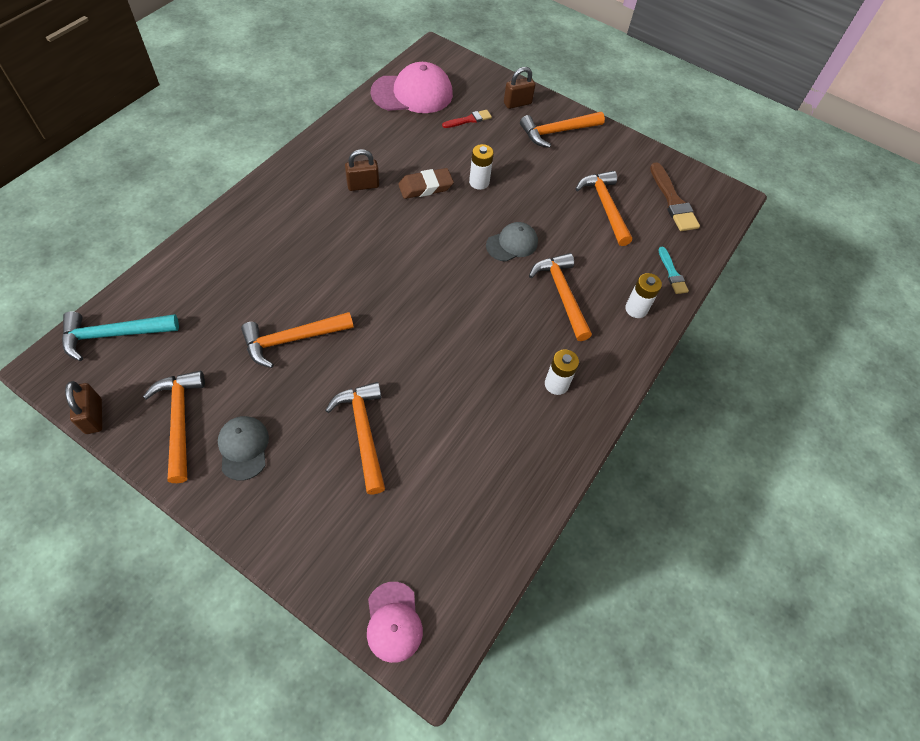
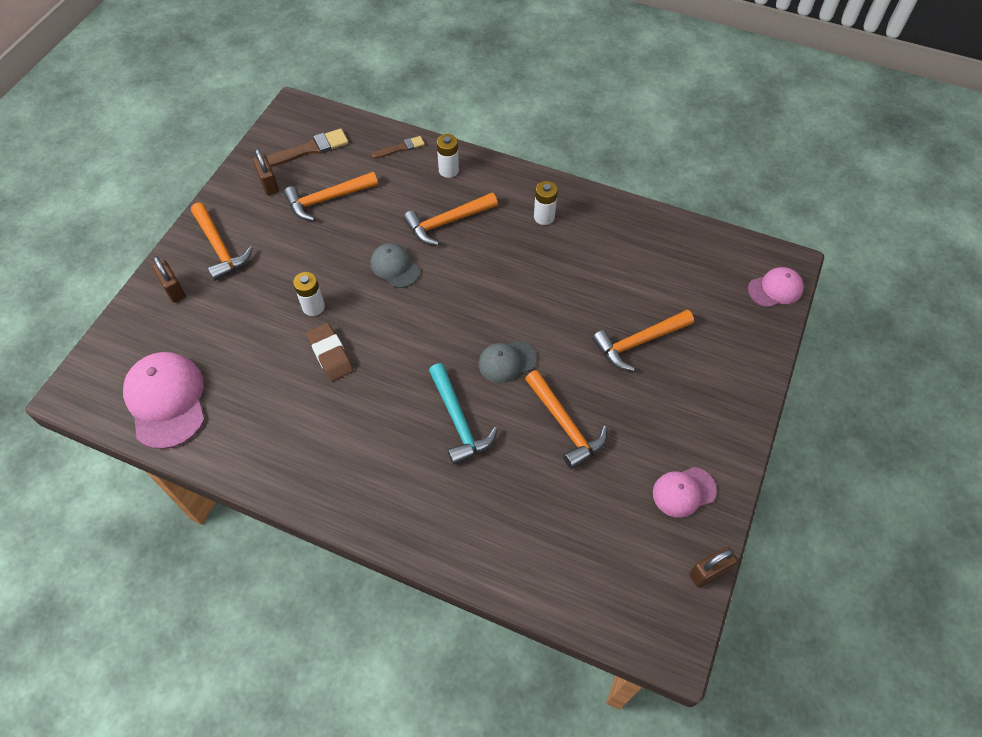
camera: 95 degrees left, 0 degrees up
(114, 335) = (615, 597): turquoise hammer -> turquoise hammer (458, 421)
(180, 421) = (683, 492): orange hammer -> pink cap
(243, 448) = (688, 429): grey cap -> grey cap (507, 361)
(363, 185) = (340, 416): brown padlock -> brown padlock (269, 184)
(469, 120) = (210, 333): red brush -> none
(672, 273) = (400, 148): turquoise brush -> brown brush

